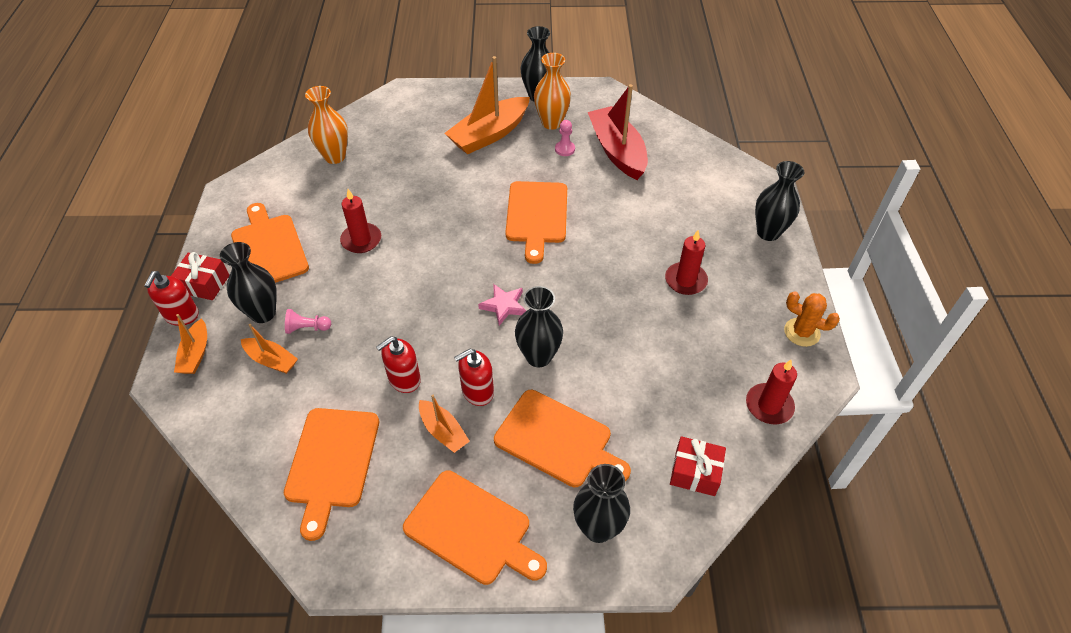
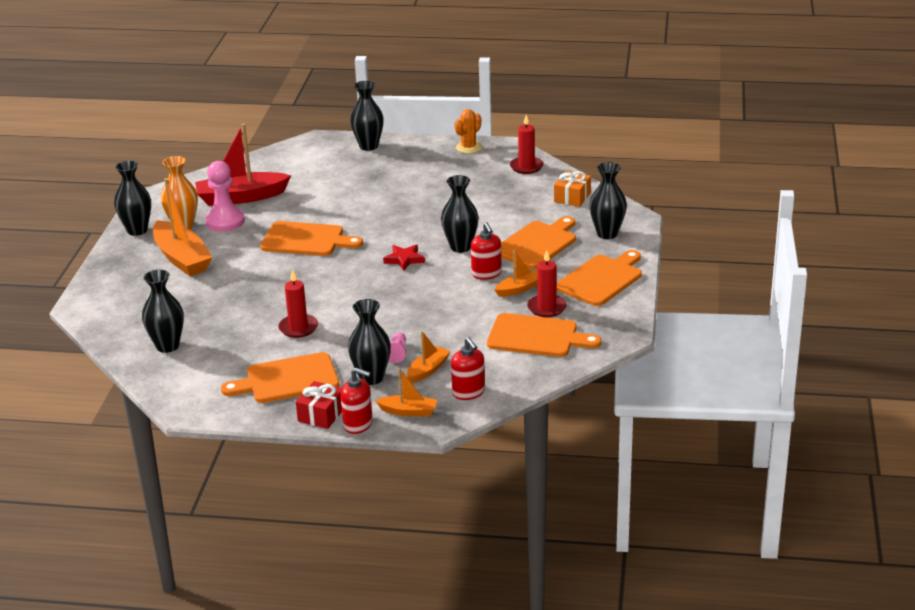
camera: 80 degrees left, 20 degrees down
(335, 156) = (167, 346): orange vase -> black vase
(404, 379) = (466, 305): red soap dispenser -> red soap dispenser (468, 392)
(504, 306) = (404, 259): pink star -> red star
(565, 149) = (225, 222): pink pawn -> pink pawn, size x1.99
(685, 280) = (405, 183): red candle -> red candle (546, 308)
(695, 472) = (572, 197): red gift -> orange gift

